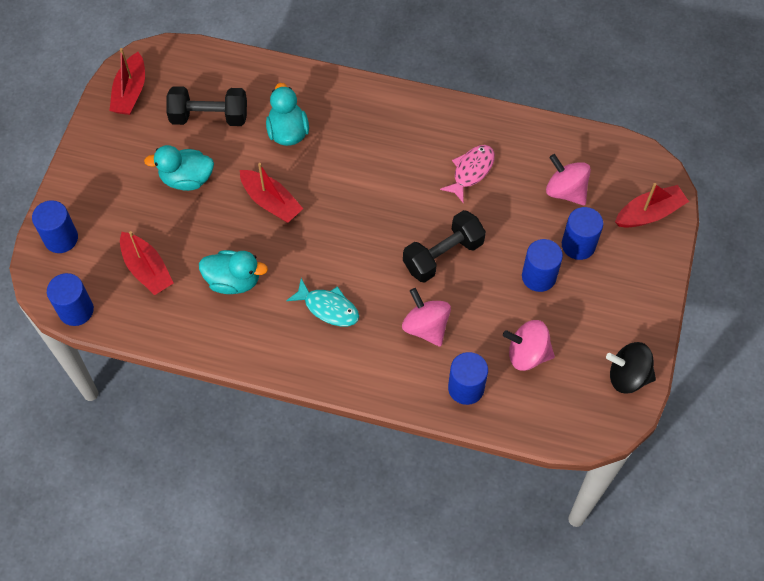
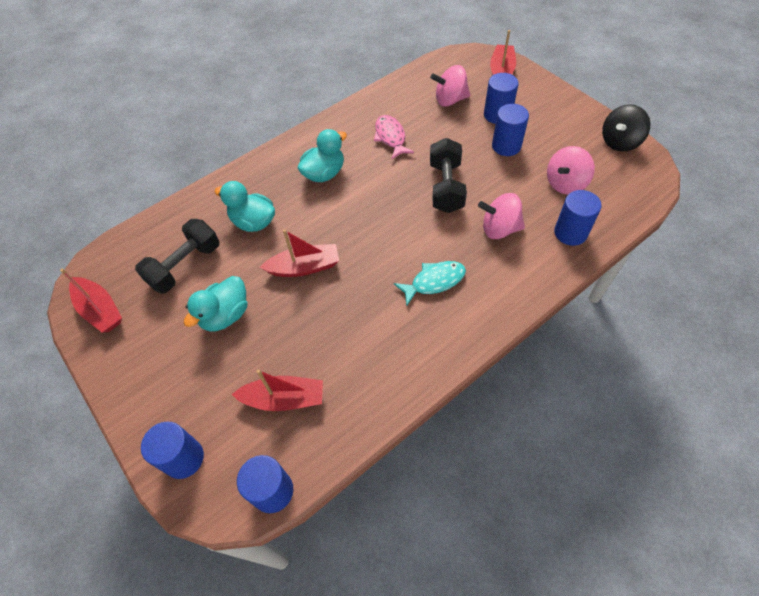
camera: 50 degrees left, 5 degrees down
(233, 281) = (354, 335): turquoise duck -> turquoise duck (324, 173)

